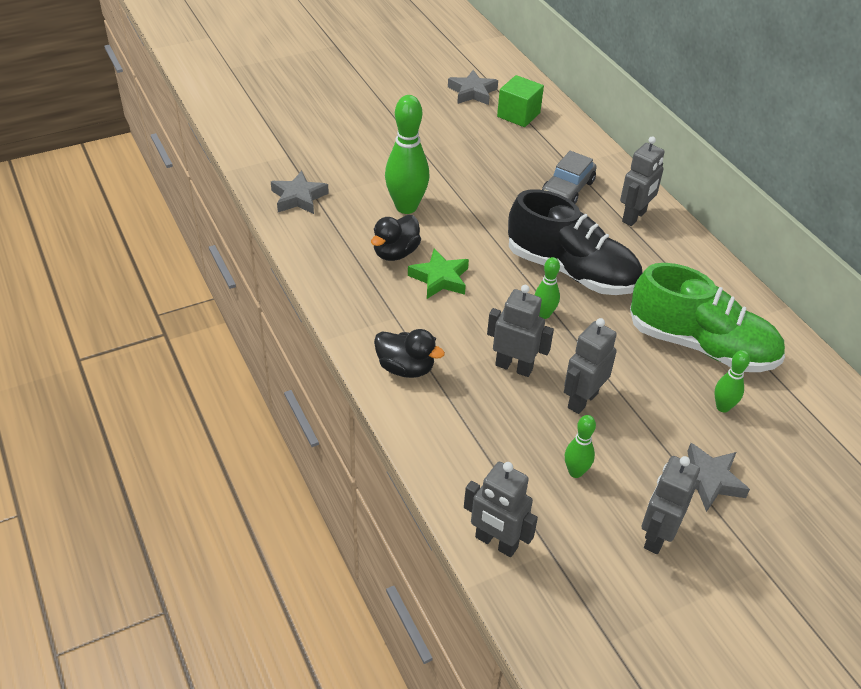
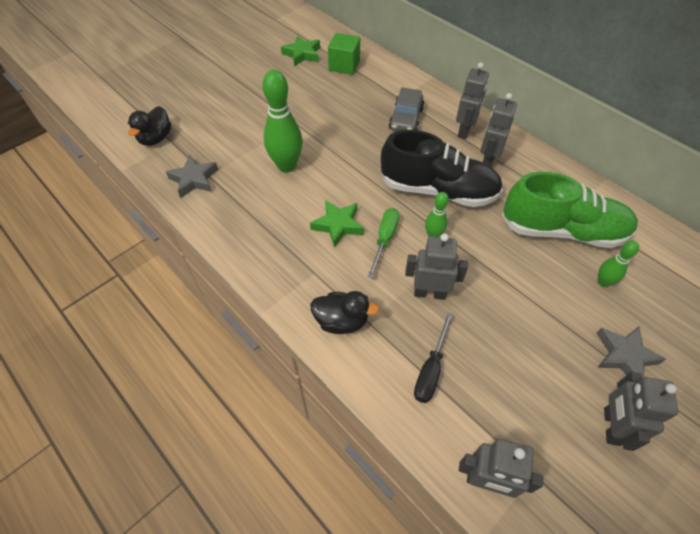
camera: 15 degrees left, 10 degrees up
(395, 253) = (293, 210): black duck -> black duck (156, 138)
(472, 92) = (302, 54): grey star -> green star
(482, 435) = (430, 370): none -> black screwdriver
(486, 304) = (384, 239): none -> green screwdriver
(575, 472) = (520, 382): green bowling pin -> none
(582, 400) = (496, 309): grey robot -> grey robot (488, 160)

